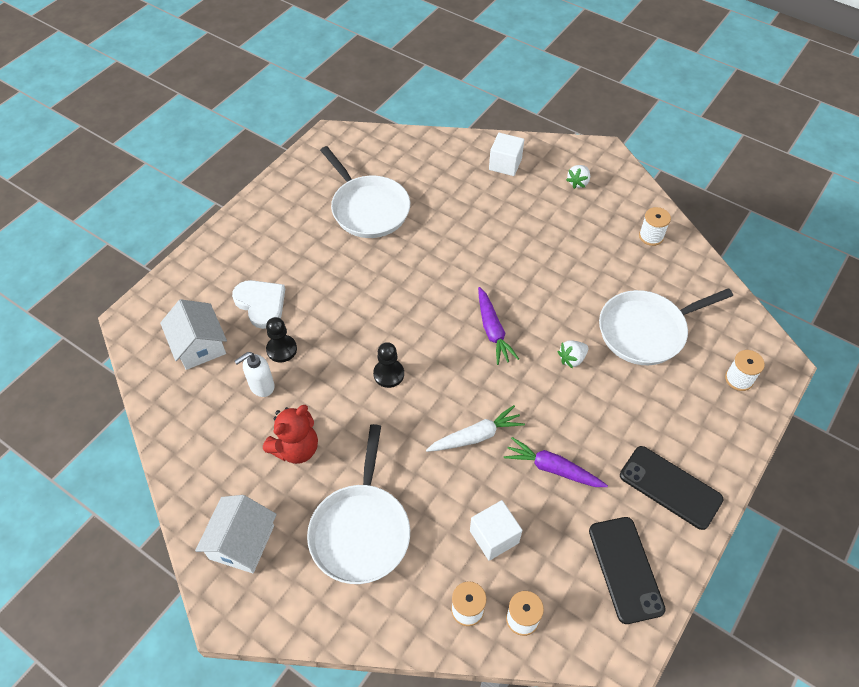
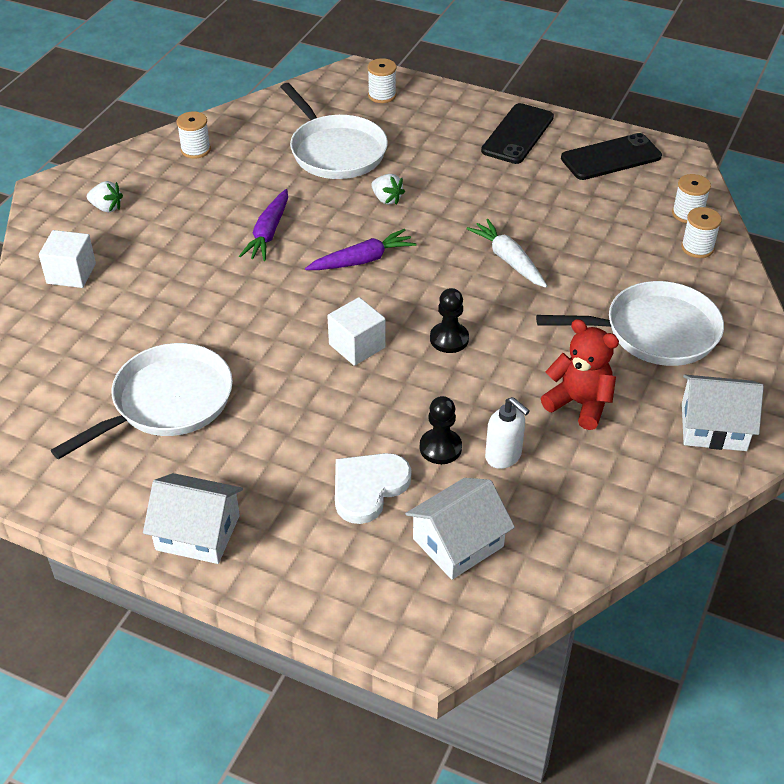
camera: 100 degrees left, 10 degrees down
(257, 218) = (198, 532): none -> white house
(494, 537) = (617, 237): white cube -> white cube (357, 346)
(552, 468) = (526, 205): purple carrot -> purple carrot (268, 233)

